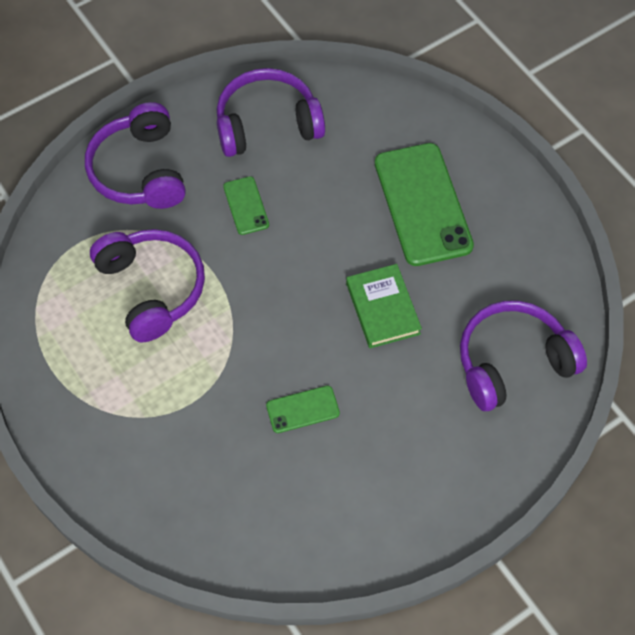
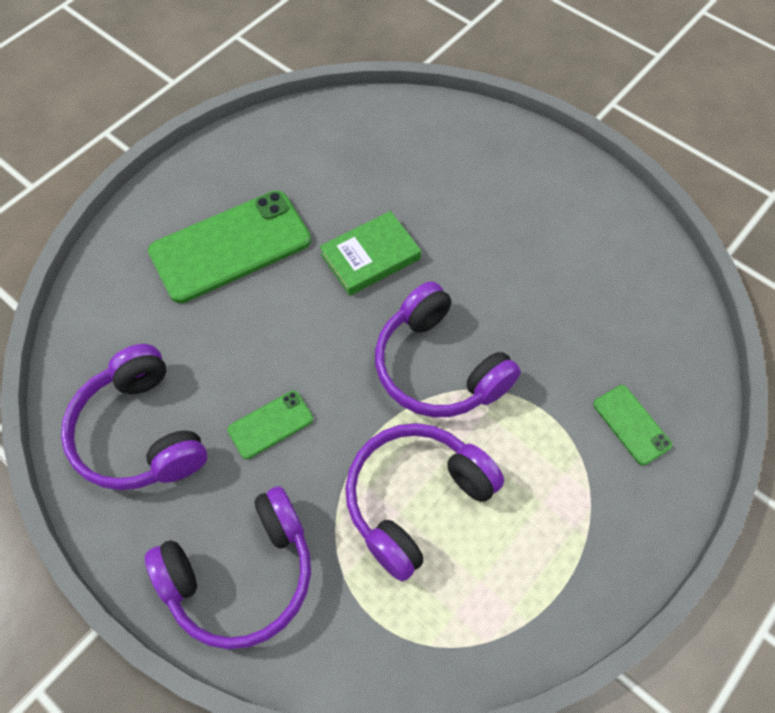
camera: 105 degrees left, 0 degrees up
(302, 409) = (510, 302): green phone -> green phone (631, 424)
(512, 361) = (395, 144): purple headphones -> purple headphones (438, 367)

